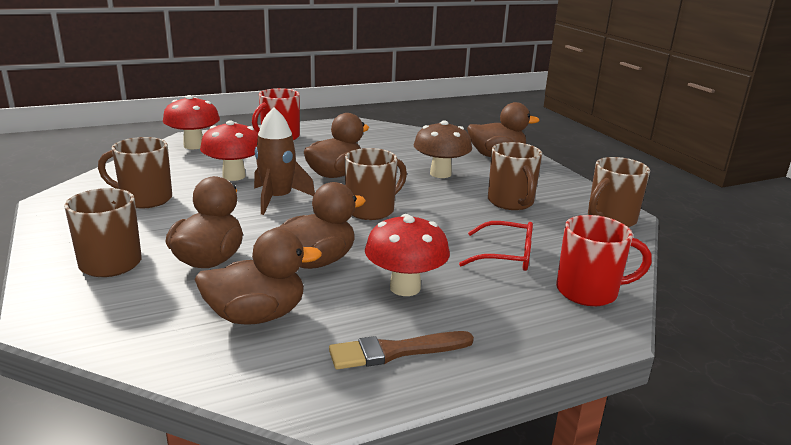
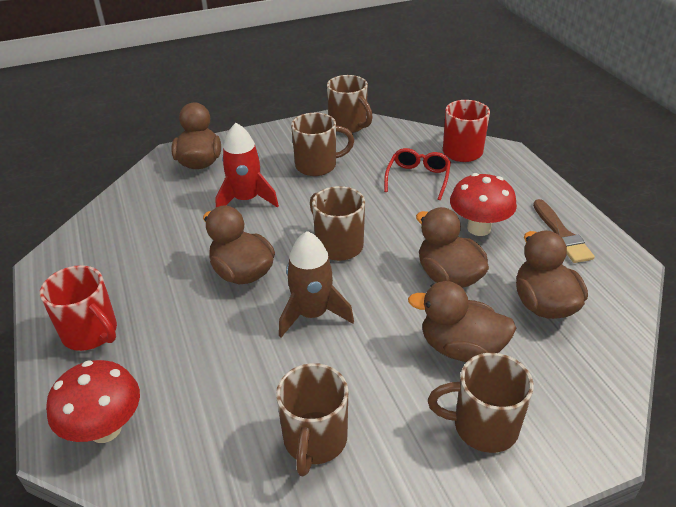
camera: 85 degrees left, 15 degrees up
(234, 176) = (240, 362): red mushroom -> none
(440, 174) = (246, 199): brown mushroom -> red rocket

